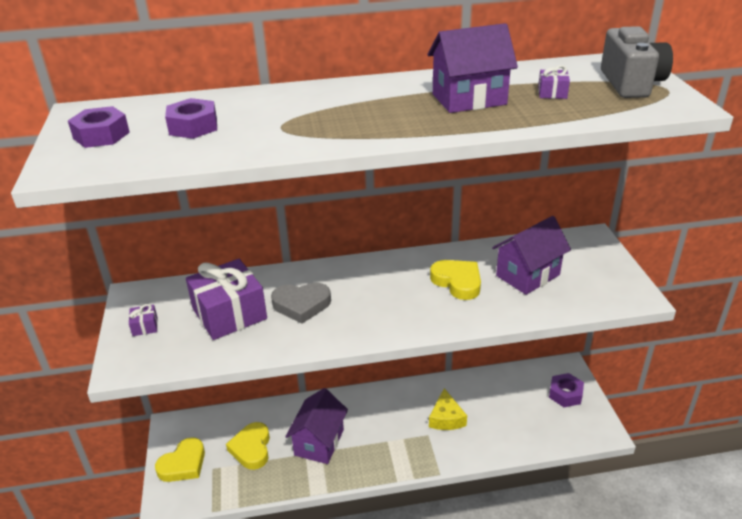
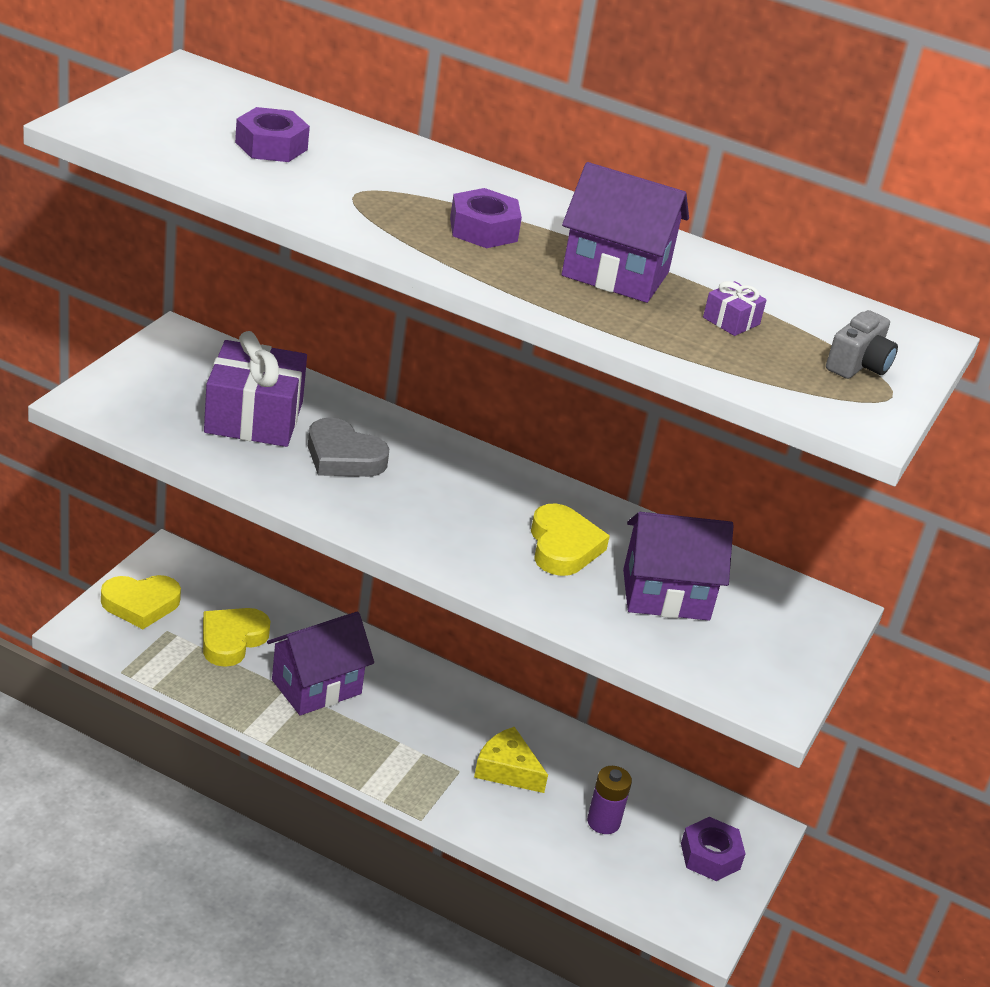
camera: 30 degrees right, 0 degrees up
(101, 135) = (173, 108): purple nut -> purple nut (483, 229)
(145, 326) = (153, 376): purple gift -> none
(446, 418) = (507, 769): yellow cheese -> yellow cheese turned 90 degrees clockwise
(510, 412) = (603, 822): none -> purple battery
(631, 83) = (858, 365): grey camera -> grey camera, size x0.59

